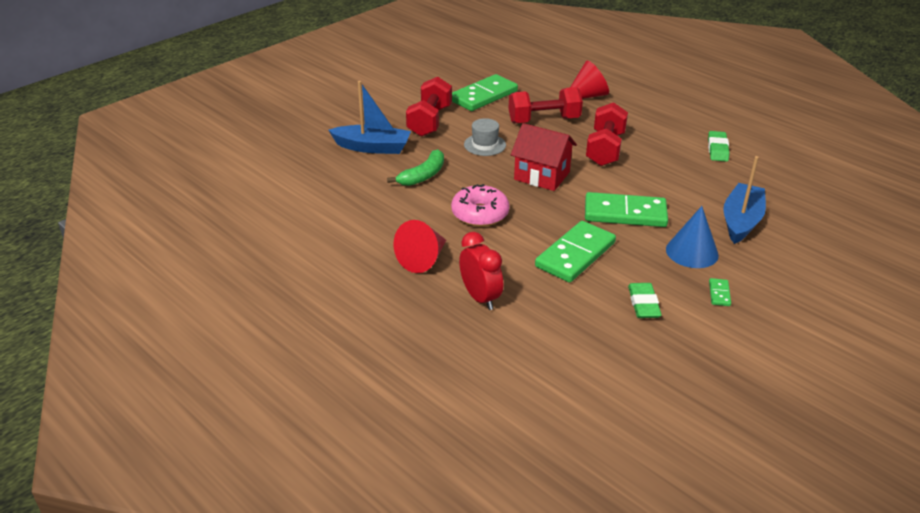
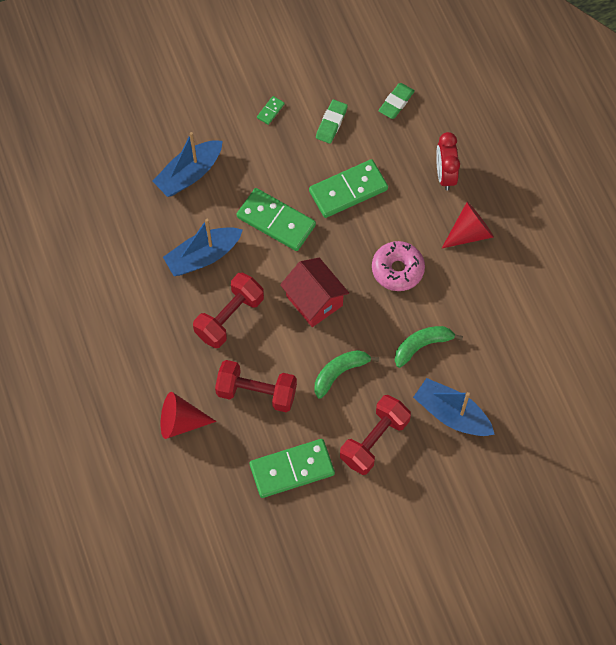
camera: 155 degrees left, 30 degrees up
(484, 145) = (340, 372): grey hat -> green banana
(665, 175) = (203, 256): none -> blue boat
(692, 252) = (256, 157): blue cone -> none
(717, 149) = (125, 274): green eraser -> green eraser (396, 102)

